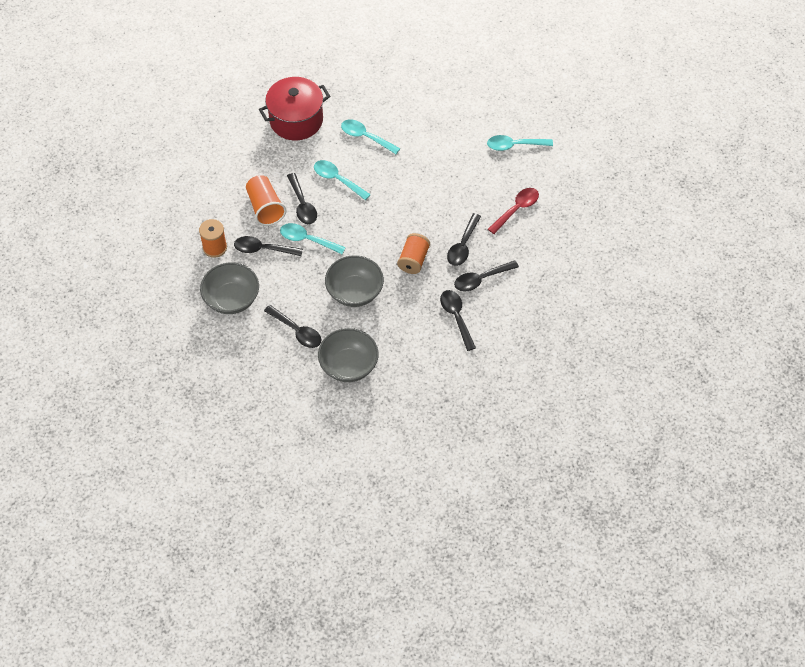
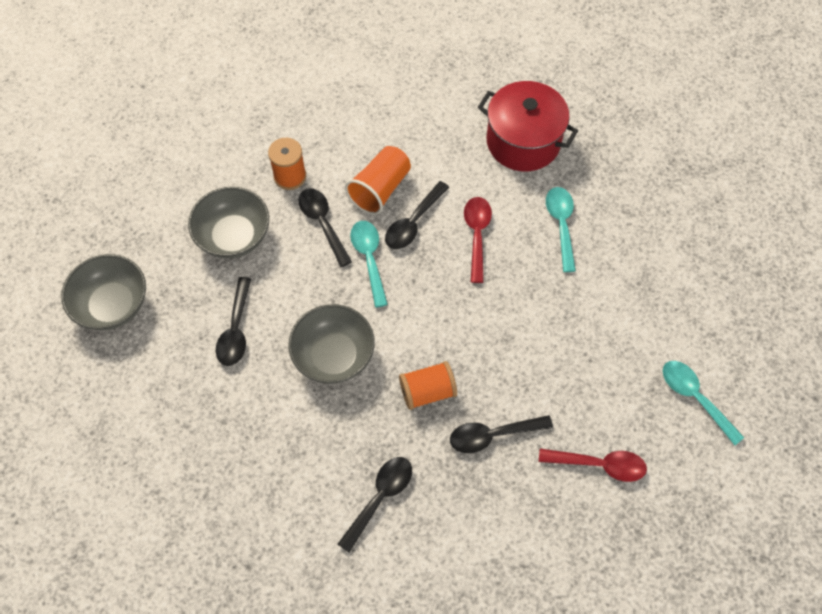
camera: 55 degrees right, 5 degrees up
(337, 179) = (477, 235): turquoise spoon -> red spoon
(348, 365) = (225, 417): grey bowl -> grey bowl (112, 305)
(481, 279) = (459, 491): black spoon -> none

